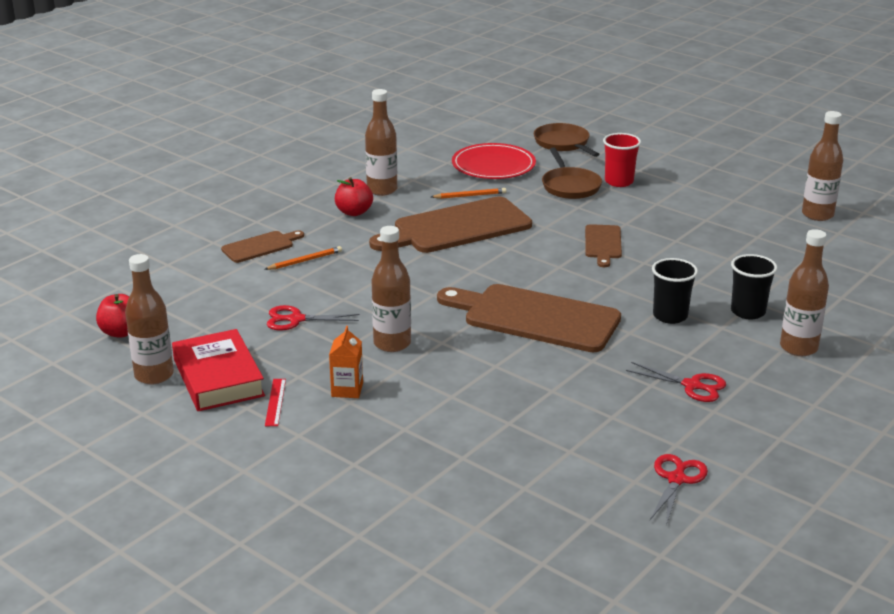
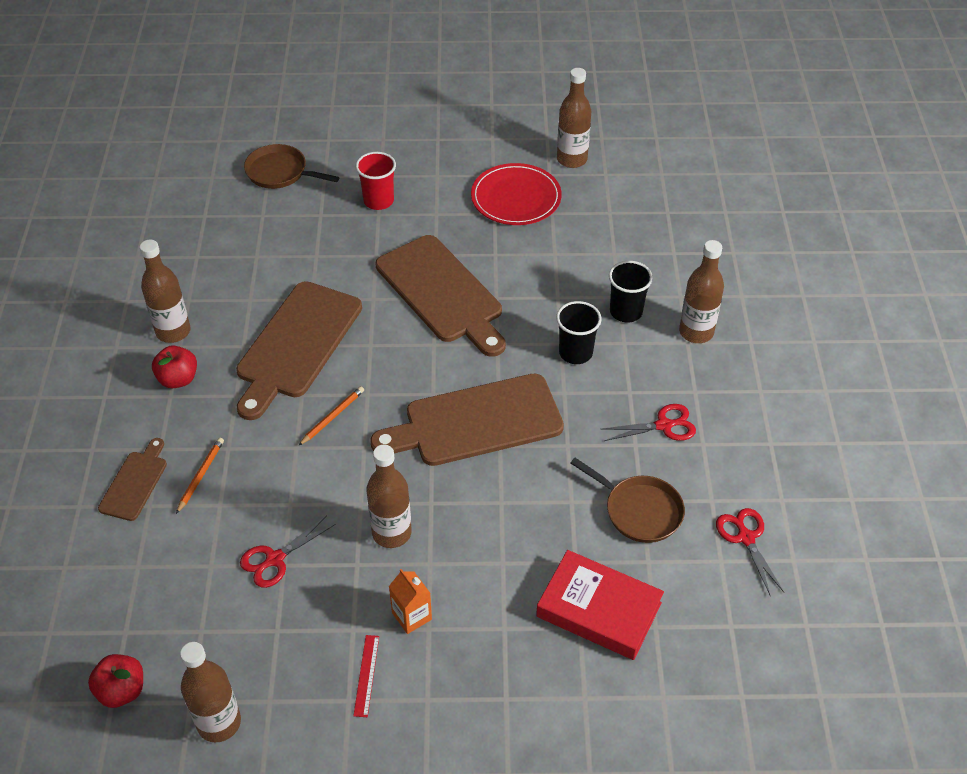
camera: 40 degrees left, 20 degrees up
(218, 378) = (283, 682): red book -> red book (599, 609)
(275, 402) = (366, 675): red ruler -> red ruler turned 45 degrees clockwise
(470, 196) = (265, 293): orange pencil -> orange pencil (332, 417)
(493, 165) = (245, 238): red plate -> red plate (516, 198)
(570, 186) = (342, 230): brown pan -> brown pan (639, 511)
(603, 244) = (442, 293): brown cutting board -> brown cutting board, size x2.00

